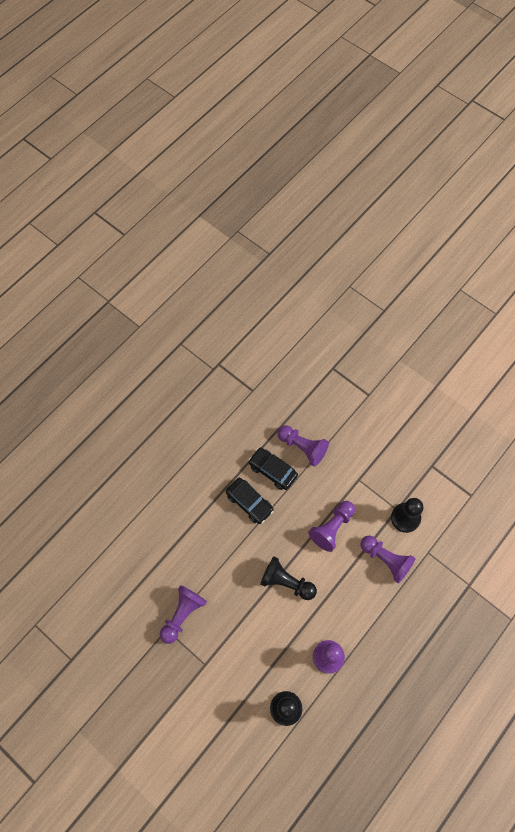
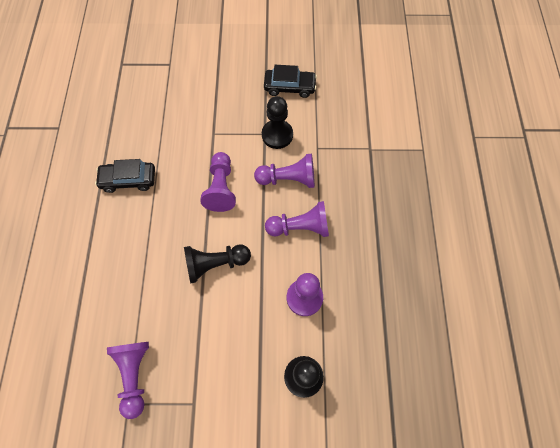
camera: 40 degrees left, 0 degrees up
(249, 502) = (126, 222): black car -> black car (289, 87)
(302, 447) = (142, 142): purple pawn -> purple pawn (300, 227)

